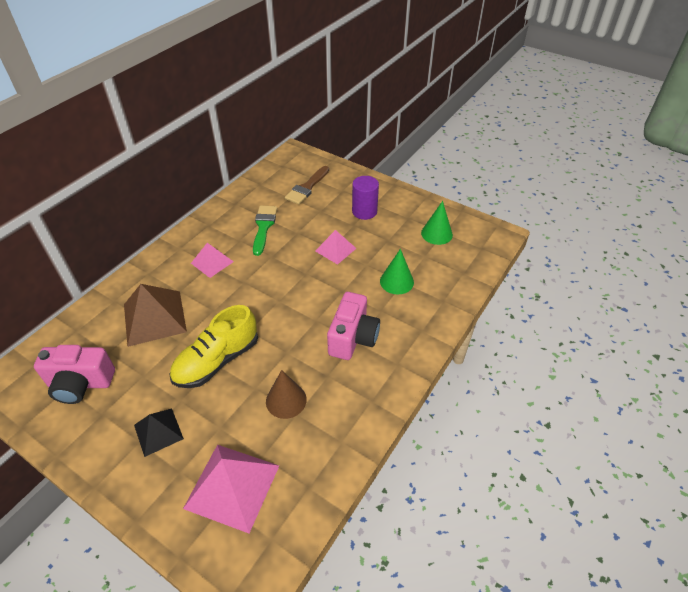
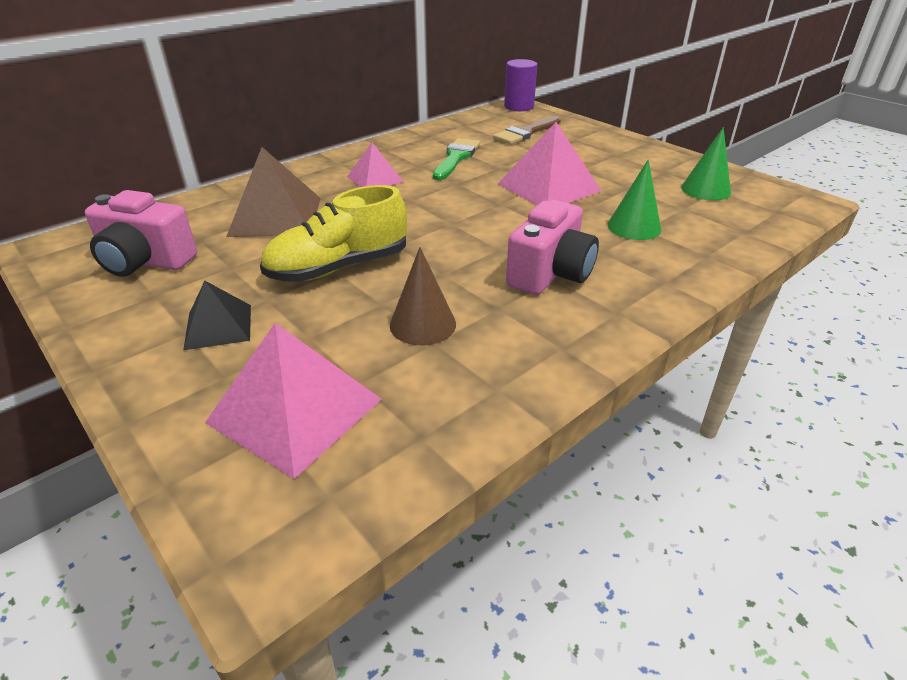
camera: 15 degrees right, 10 degrees down
(335, 249) = (549, 187): pink pyramid -> pink pyramid, size x1.70
(364, 211) = (600, 159): purple cylinder -> purple cylinder (519, 107)

